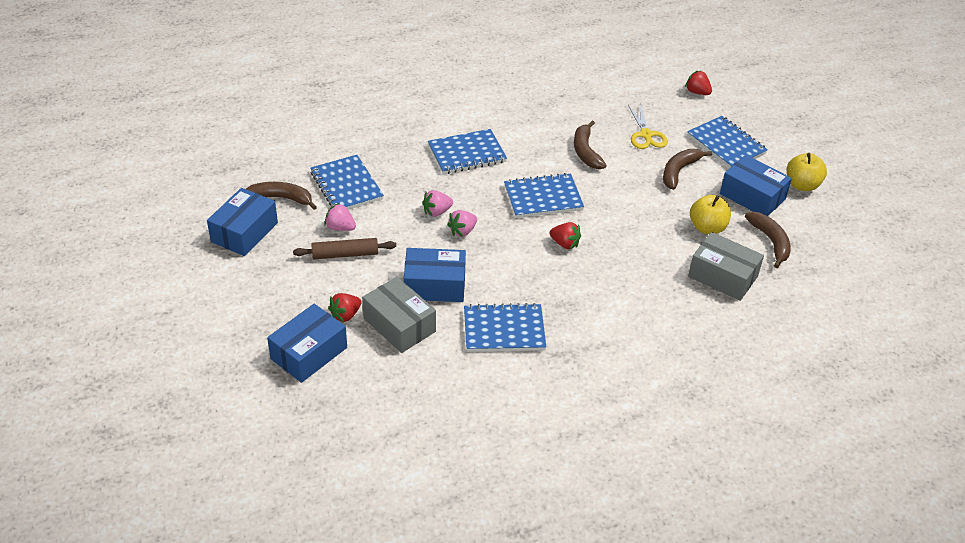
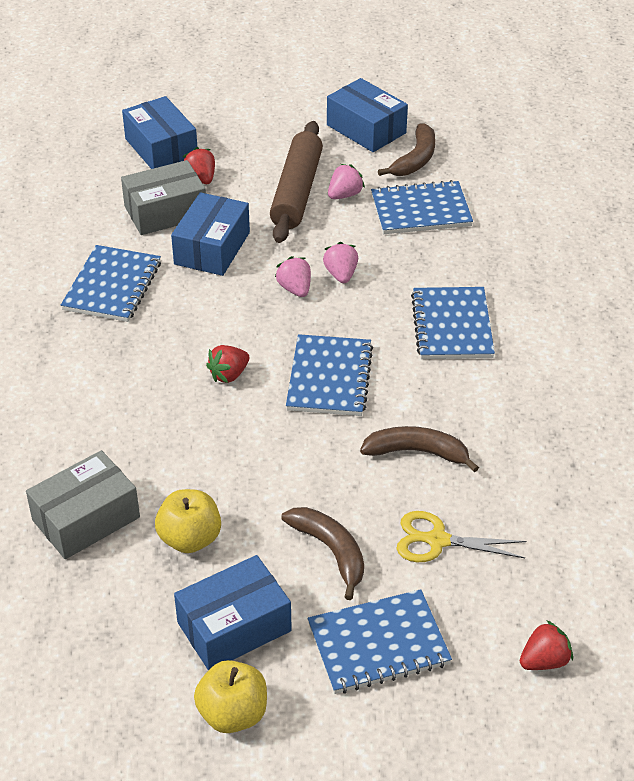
camera: 110 degrees right, 0 degrees up
(345, 254) = (297, 192): brown rolling pin -> brown rolling pin, size x1.58
(770, 241) = (124, 606): brown banana -> none

